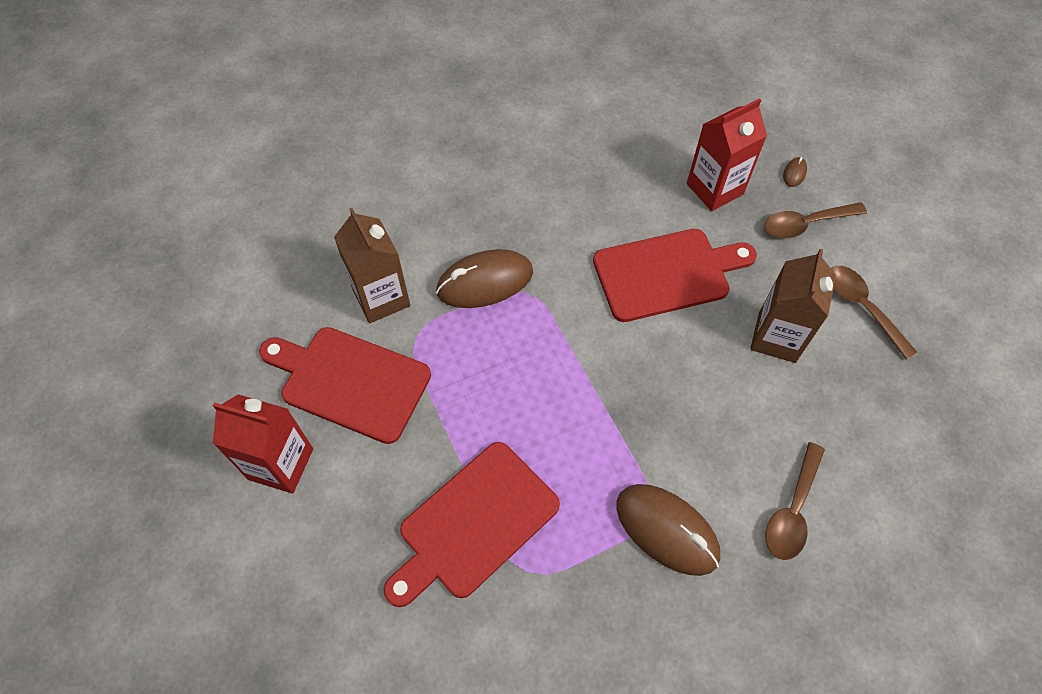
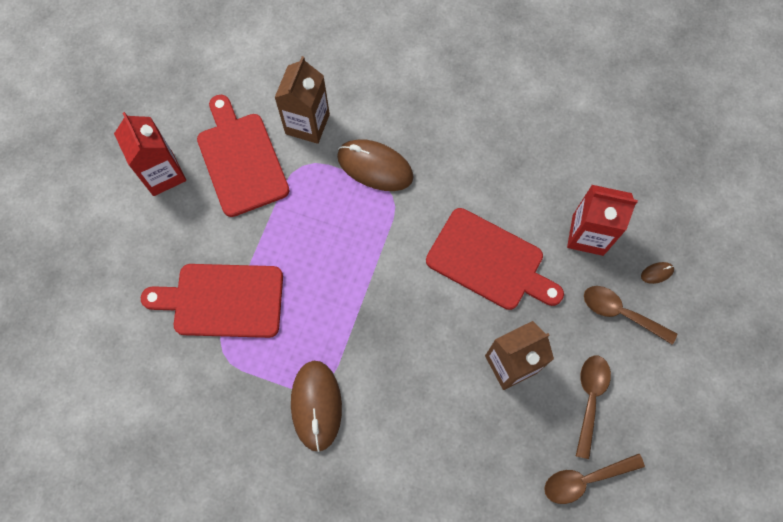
camera: 45 degrees right, 10 degrees up
(792, 510) = (397, 466): brown spoon -> brown spoon (585, 479)

